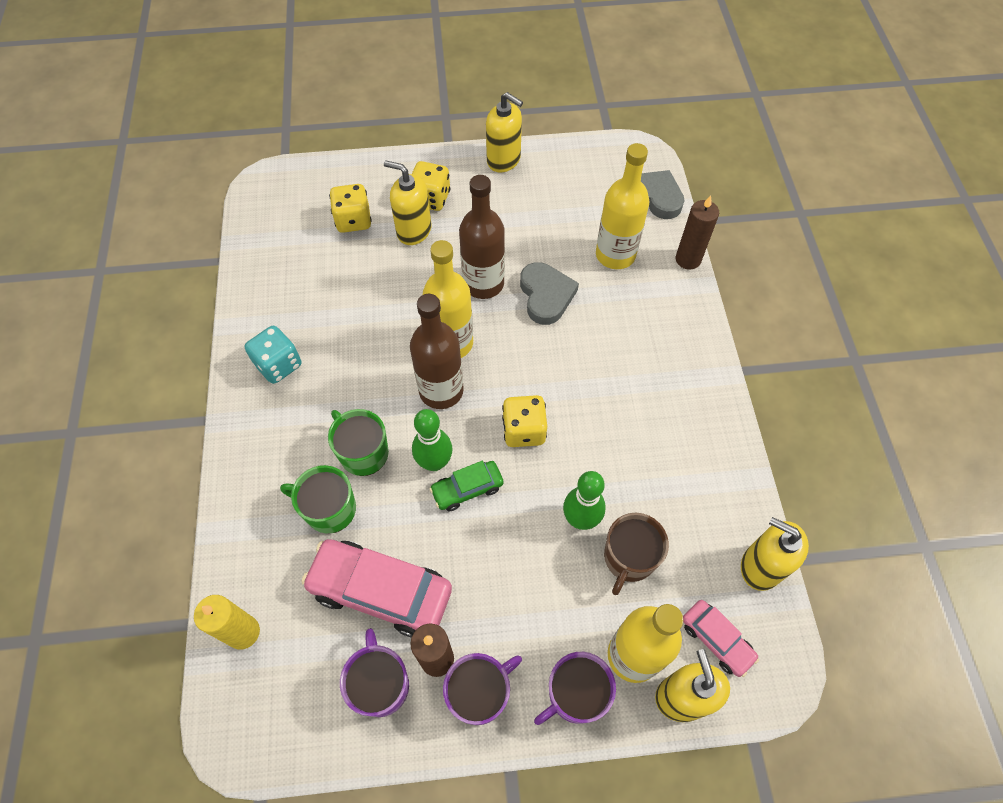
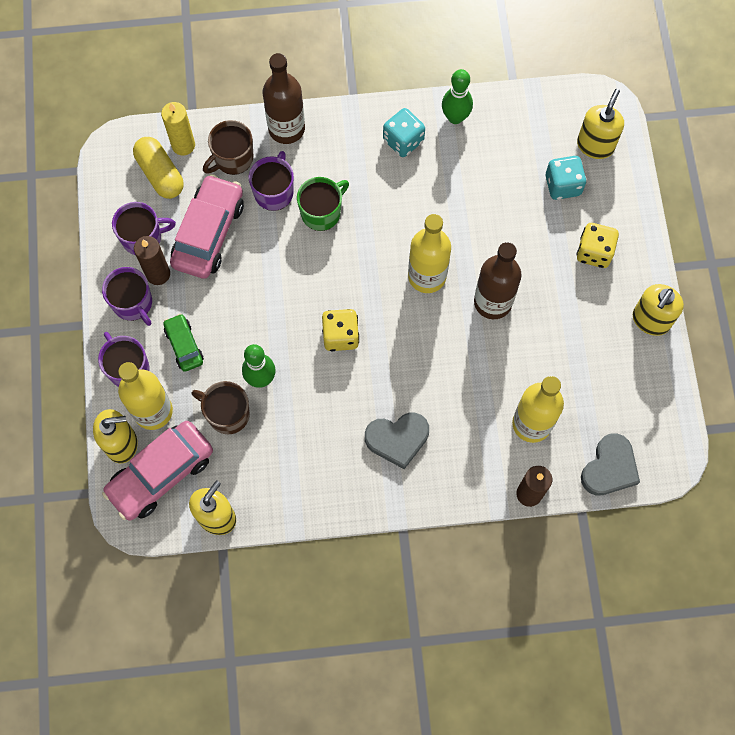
camera: 90 degrees right, 10 degrees up
(274, 563) = (233, 158): none -> brown mug
(284, 663) = (160, 174): none -> yellow capsule
(329, 509) = (274, 192): green mug -> purple mug
(353, 220) = (563, 185): yellow dice -> turquoise dice
(413, 230) = (553, 239): yellow soap dispenser -> yellow soap dispenser (595, 145)
(434, 462) = (312, 266): green bowling pin -> green bowling pin (455, 117)
(441, 391) = (379, 269): brown bottle -> brown bottle (286, 128)
(467, 489) = (288, 292): green car -> green car (184, 345)
(546, 295) = (481, 357): grey heart -> grey heart (397, 439)
(716, 640) = (161, 474): pink car -> pink car, size x1.87

